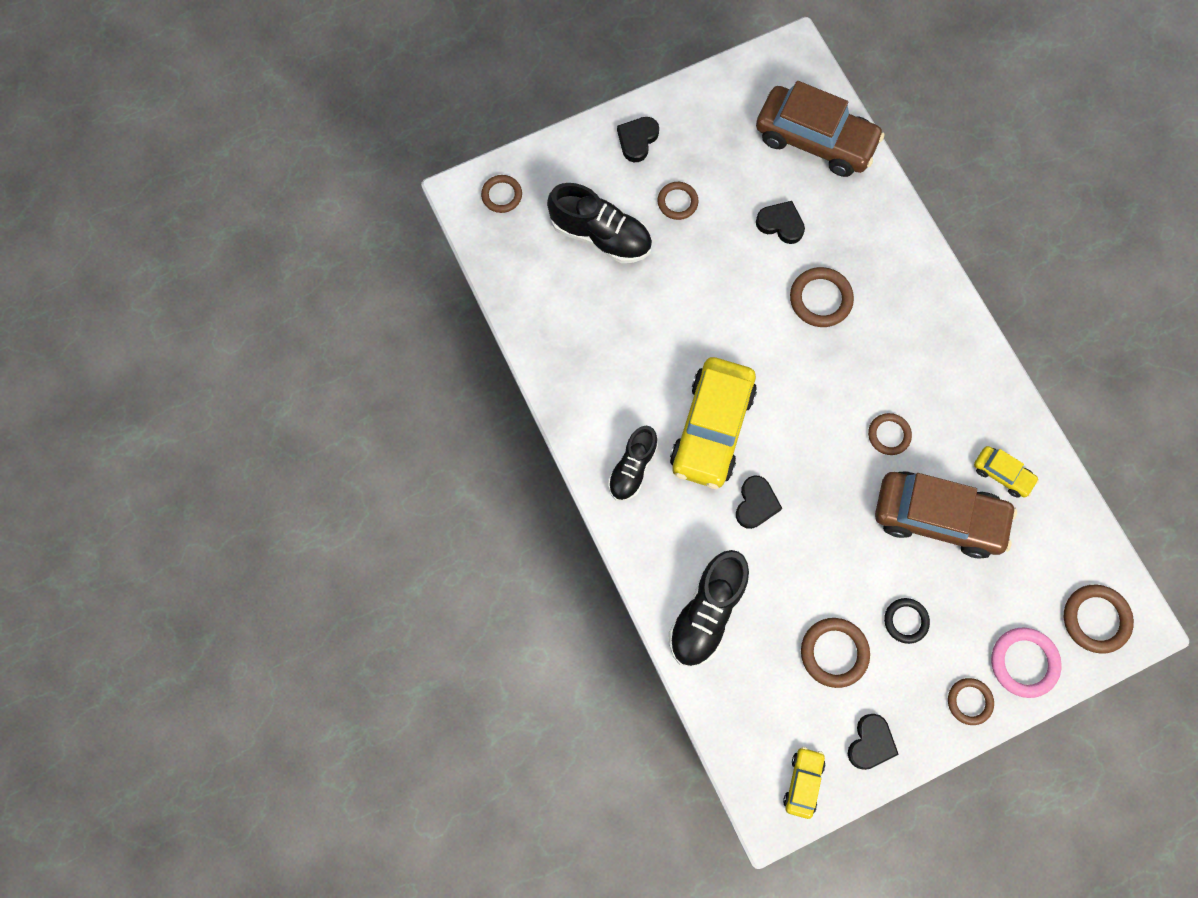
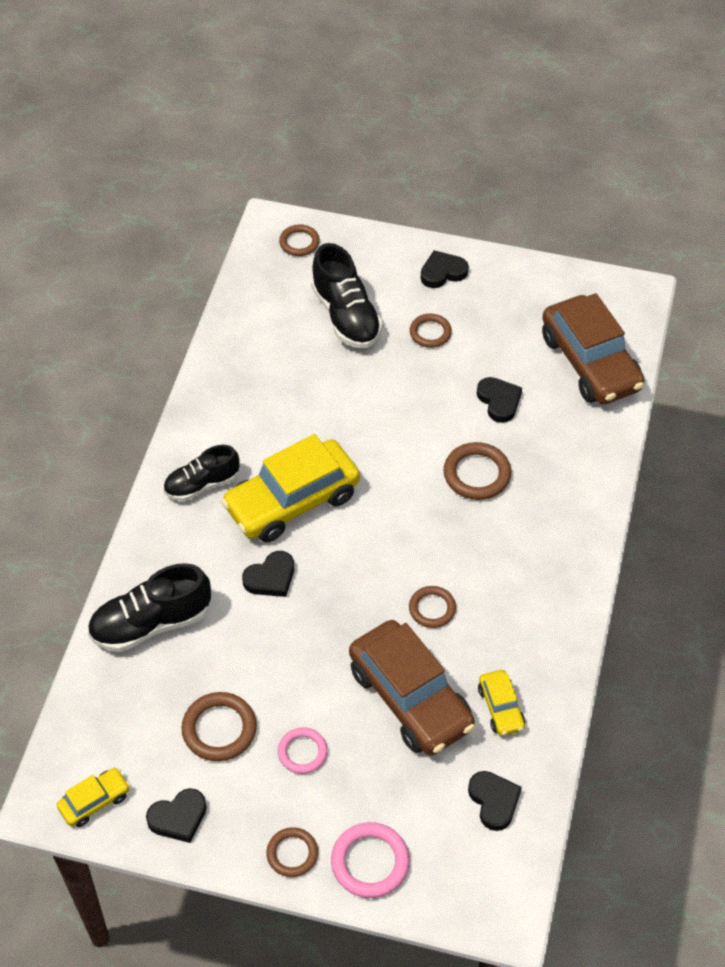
camera: 40 degrees right, 20 degrees down
(905, 621) = (302, 752): black ring -> pink ring
(1059, 548) = (494, 801): none -> black heart
(1095, 619) = (469, 880): brown ring -> none

